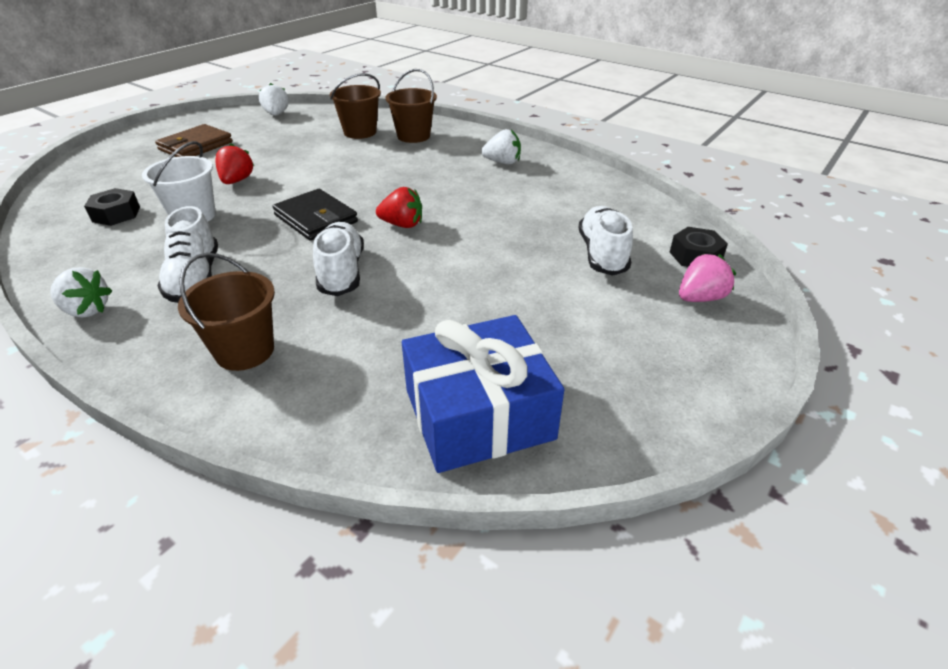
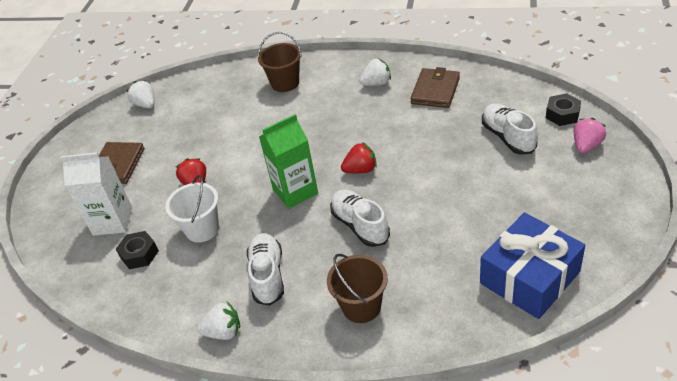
camera: 20 degrees left, 5 degrees up
(134, 182) = (112, 221): none -> white carton
(195, 278) = (268, 275): white shoe -> white shoe turned 150 degrees counterclockwise
(316, 218) = (295, 191): black wallet -> green carton
(360, 132) = (238, 96): brown bucket -> none
(559, 187) = (435, 91): none -> brown wallet

